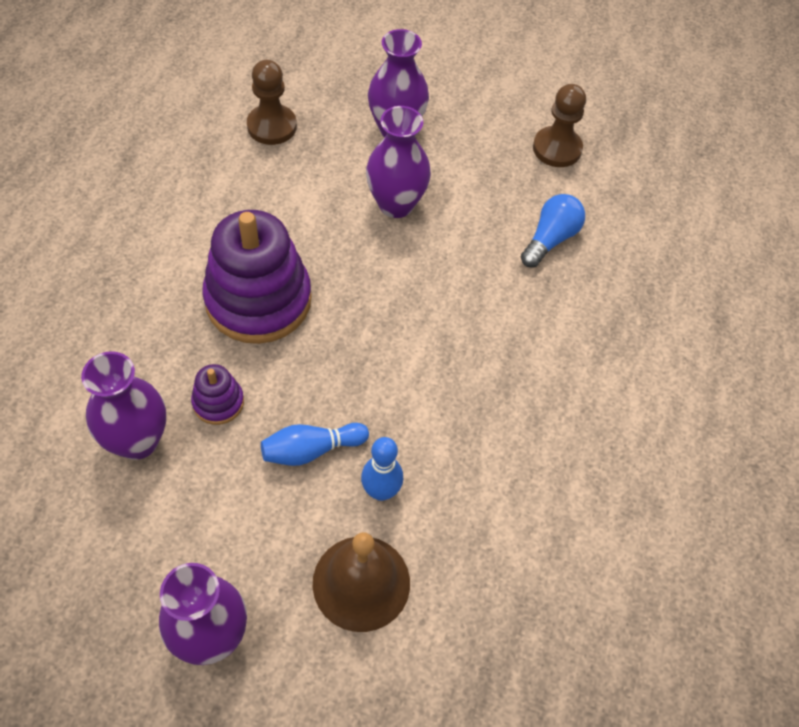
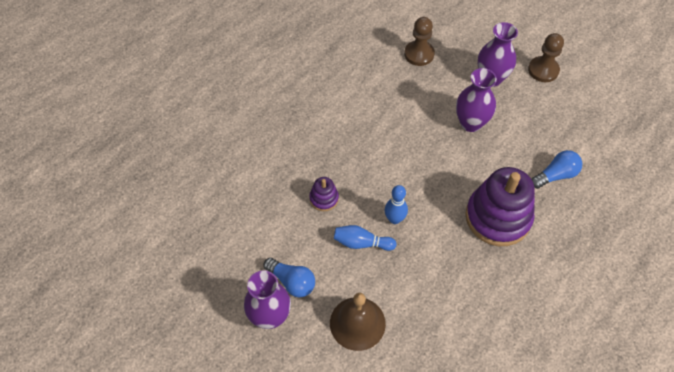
camera: 30 degrees right, 0 degrees up
(137, 441) = (275, 203): purple vase -> none
(223, 561) = (292, 282): none -> blue light bulb
(258, 300) = (369, 151): purple stacking toy -> purple stacking toy (498, 217)
(381, 491) = (389, 280): blue bowling pin -> blue bowling pin (394, 219)
(557, 149) = (587, 122): brown pawn -> brown pawn (543, 70)

